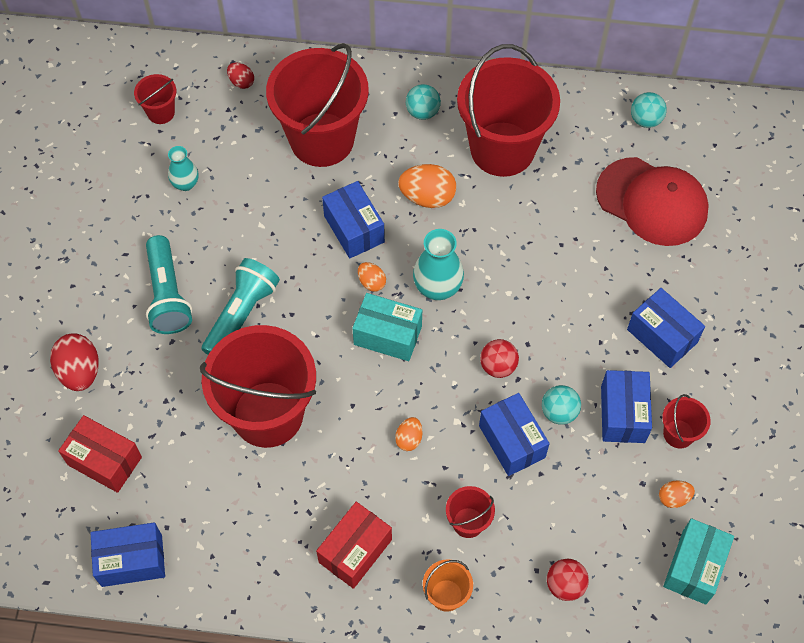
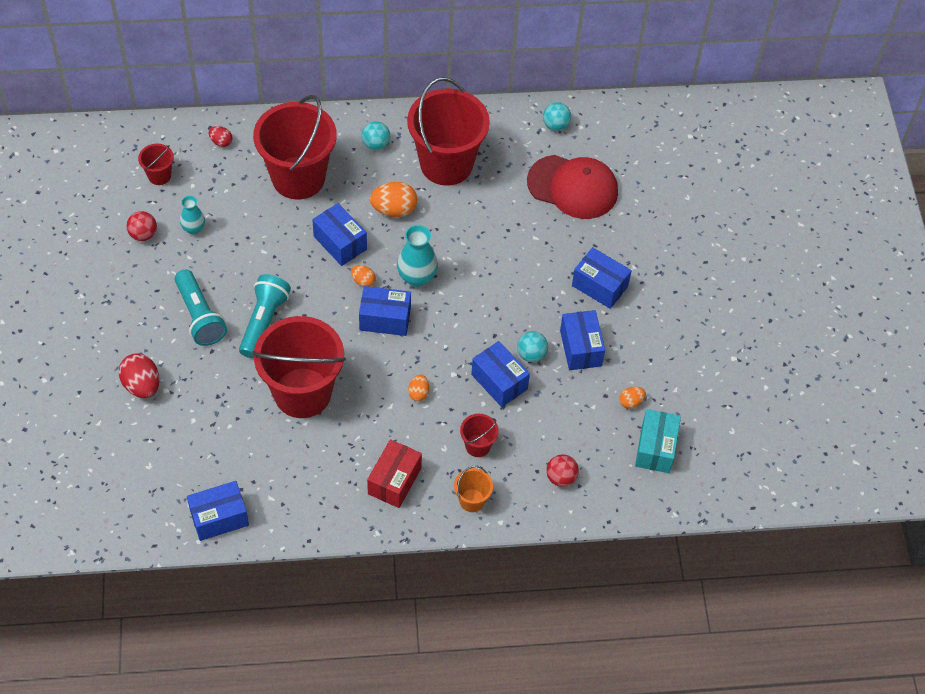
camera: 15 degrees left, 5 degrees down
(104, 461) = (179, 449): red box -> none
(387, 335) = (385, 319): turquoise box -> blue box
(498, 366) = (477, 328): red ball -> red ball (143, 234)
(678, 434) = (626, 355): red bucket -> none

